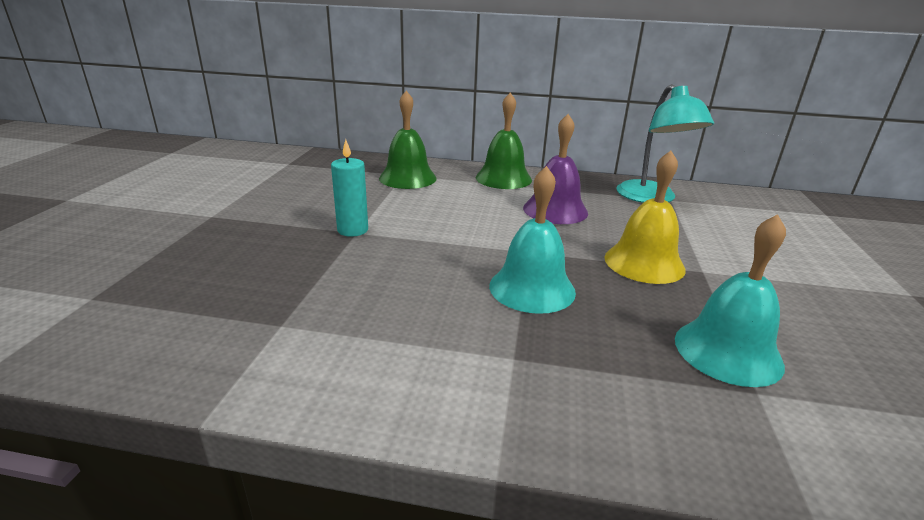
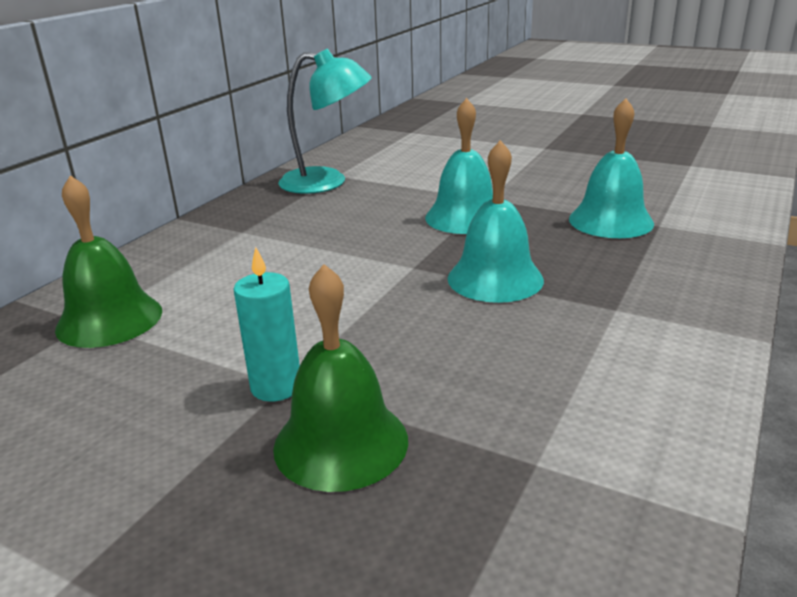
camera: 70 degrees left, 0 degrees up
(503, 178) = (192, 247): green bell -> green bell (341, 443)
(555, 210) = (319, 234): purple bell -> none
(644, 263) = (465, 217): yellow bell -> turquoise bell

